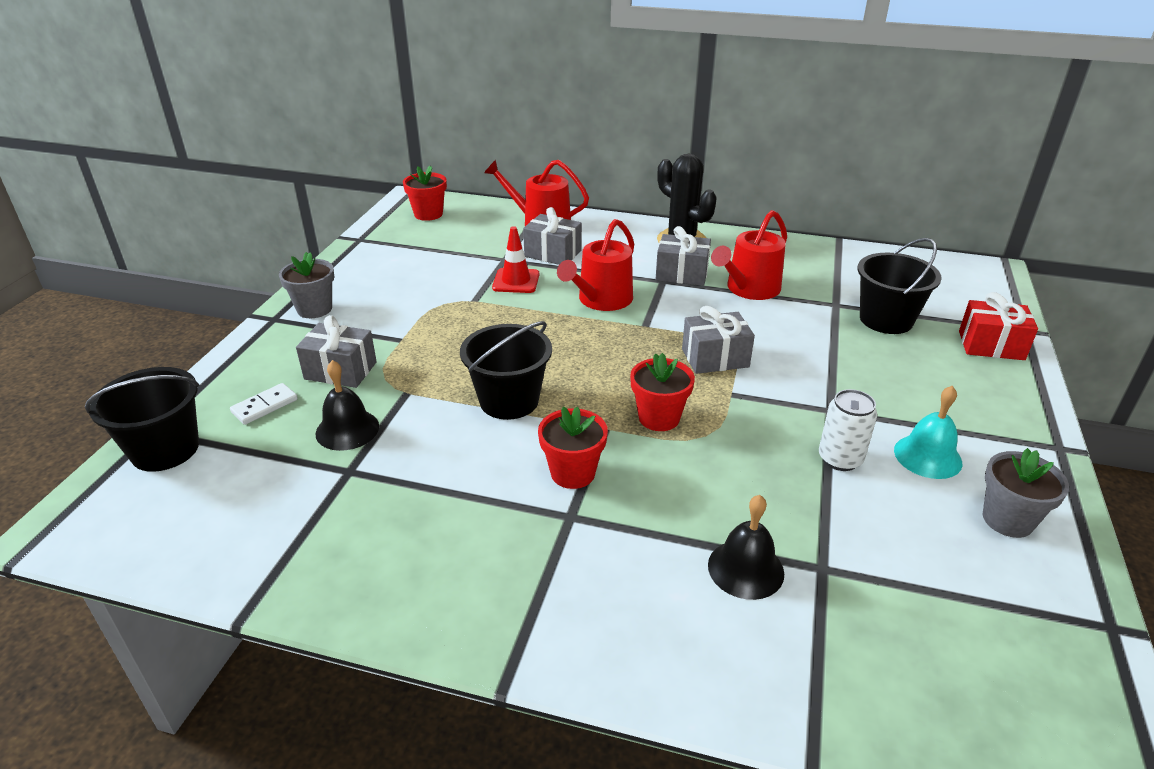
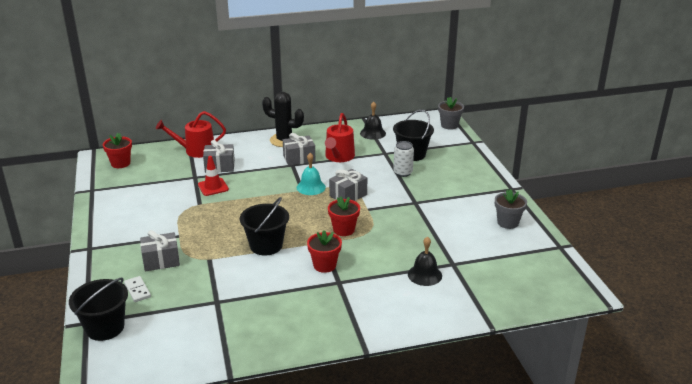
camera: 30 degrees left, 5 degrees down
(264, 406) = (137, 290): white domino -> white domino turned 45 degrees counterclockwise
(314, 309) = (109, 236): grey flower pot -> grey flower pot (449, 125)
(347, 429) = (196, 285): black bell -> black bell (373, 133)
(601, 300) = (269, 184): red watering can -> none
(840, 459) = (432, 221): white can -> white can (403, 173)
(927, 456) = (465, 208): turquoise bell -> turquoise bell (311, 187)
(991, 345) = (462, 153): red gift -> none

